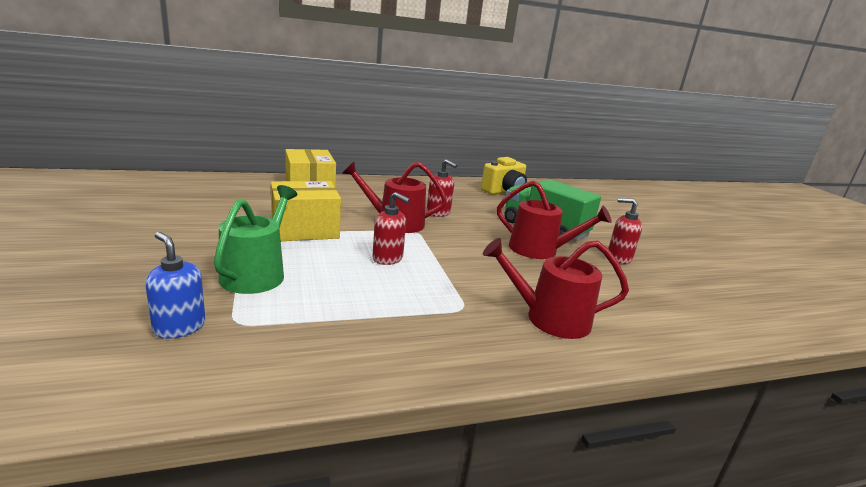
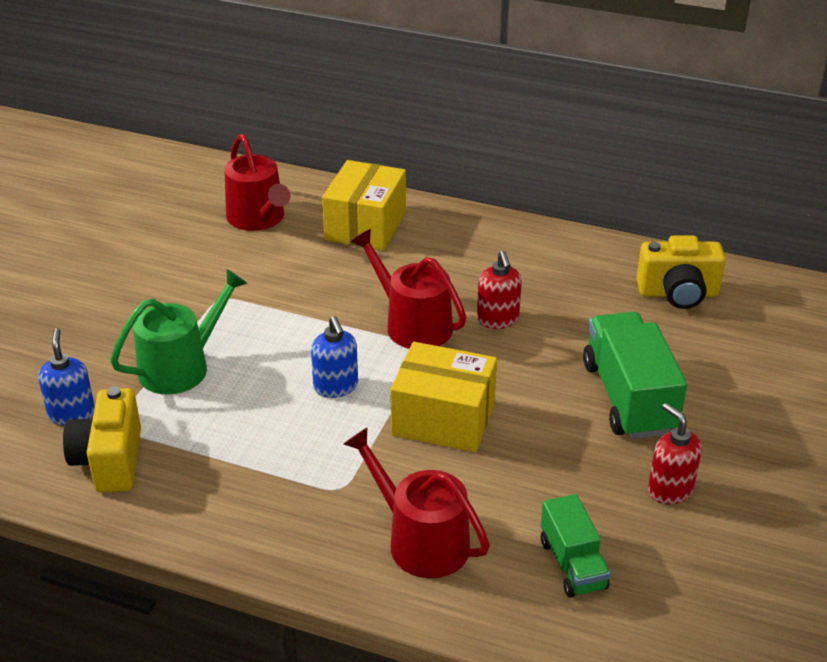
camera: 40 degrees right, 15 degrees up
(256, 348) = (110, 461): none -> yellow camera
(305, 229) = (288, 308): yellow box -> yellow box (443, 419)
(388, 258) = (336, 387): red soap dispenser -> blue soap dispenser
(539, 250) = (559, 435): red watering can -> red watering can (258, 218)
(635, 302) = (572, 564): none -> green truck

